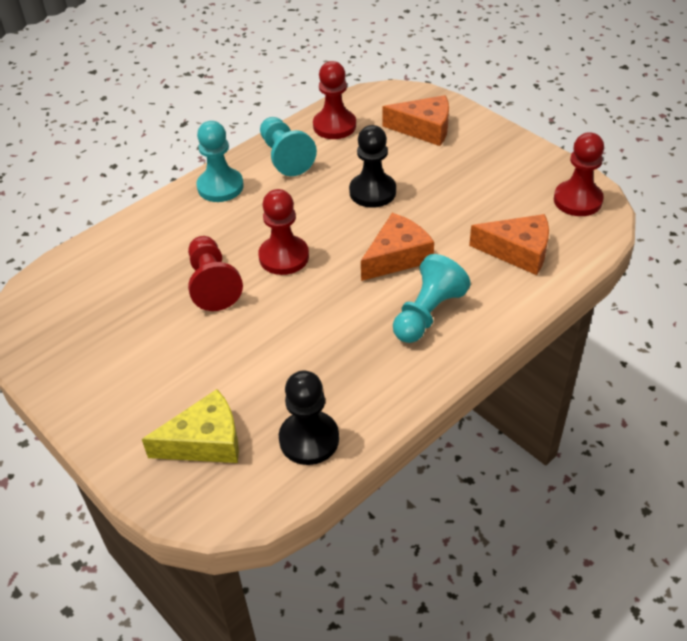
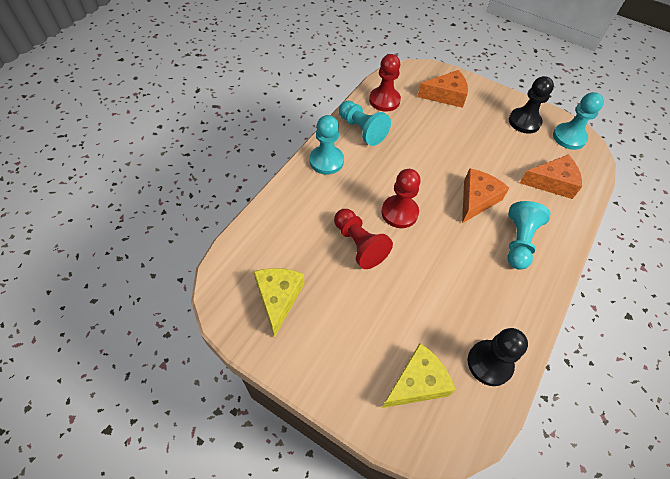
camera: 20 degrees left, 10 degrees up
(85, 324) = (278, 298): none -> yellow cheese
(372, 192) = (435, 150): black pawn -> black pawn (524, 122)
(577, 200) = (569, 137): red pawn -> turquoise pawn

